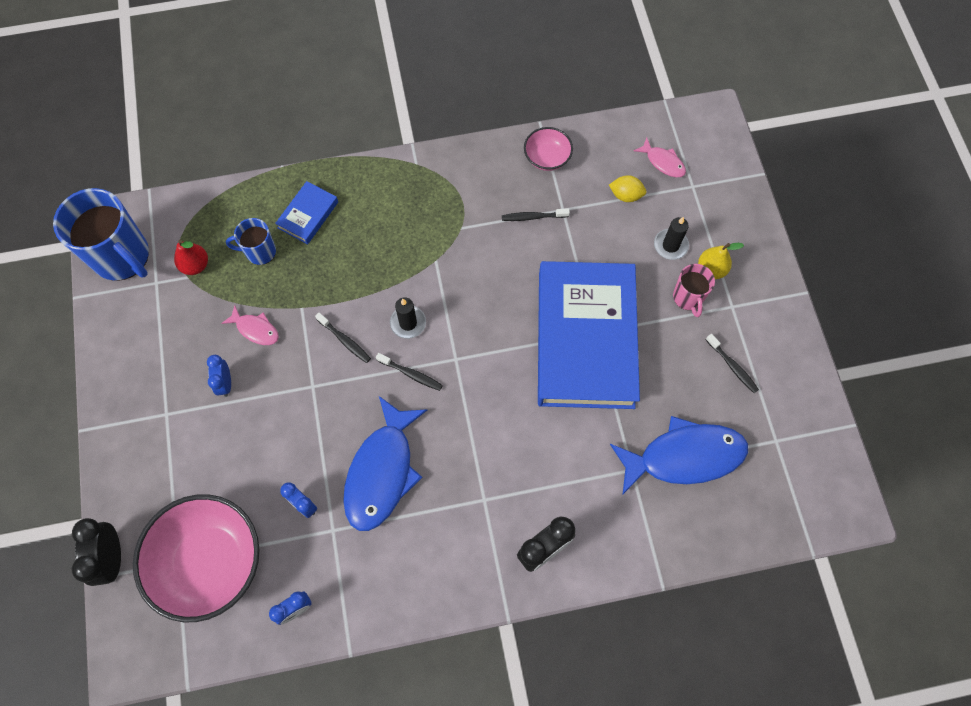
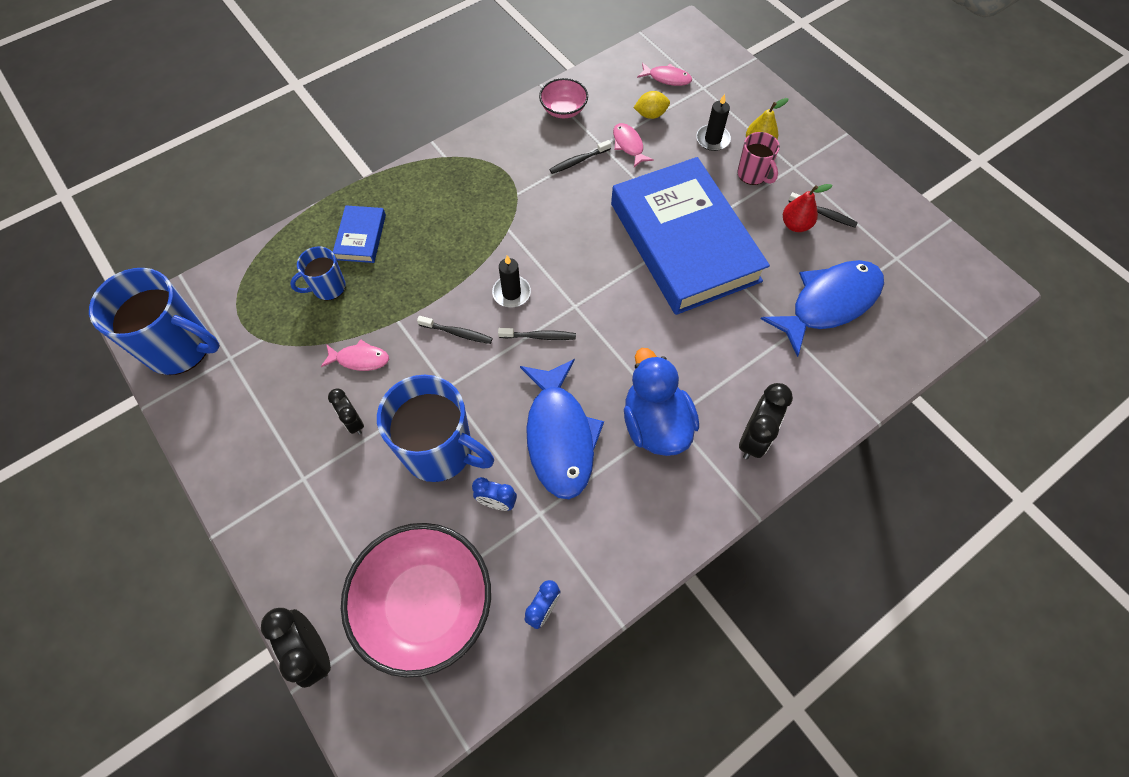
camera: 25 degrees left, 5 degrees down
(195, 265) = (265, 325): red pear -> red pear (795, 225)
(225, 383) = (353, 422): blue clock -> black clock
(281, 440) = (440, 451): none -> blue mug
(467, 498) = (655, 424): none -> blue duck
(587, 219) = (628, 145): none -> pink fish

